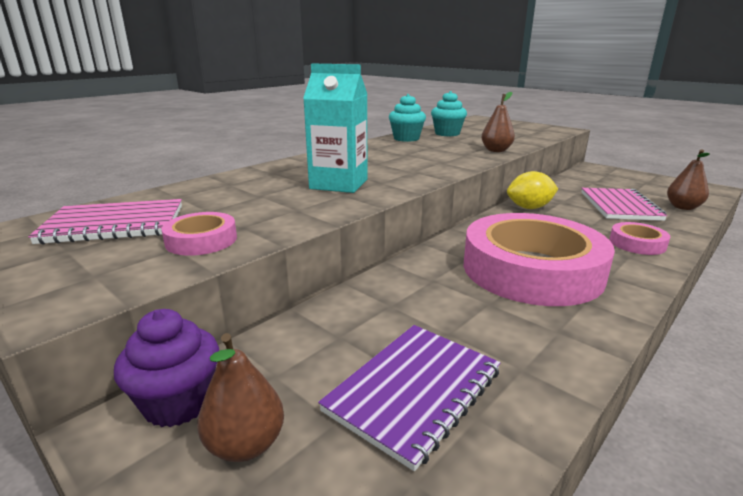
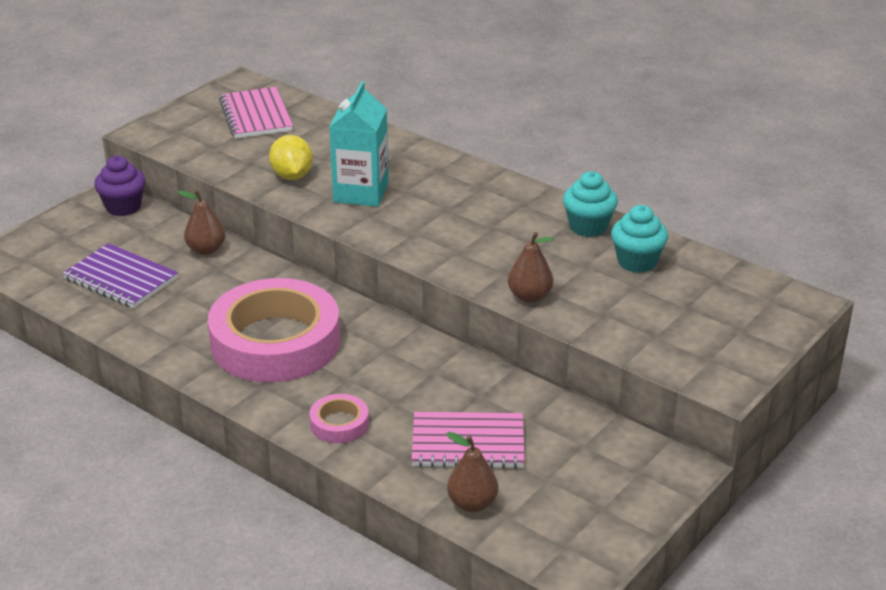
camera: 85 degrees right, 10 degrees up
(201, 240) = (225, 153): pink tape -> none
(246, 444) = (91, 231): brown pear -> brown pear (206, 250)
(529, 208) = (449, 364): yellow lemon -> yellow lemon (292, 176)

